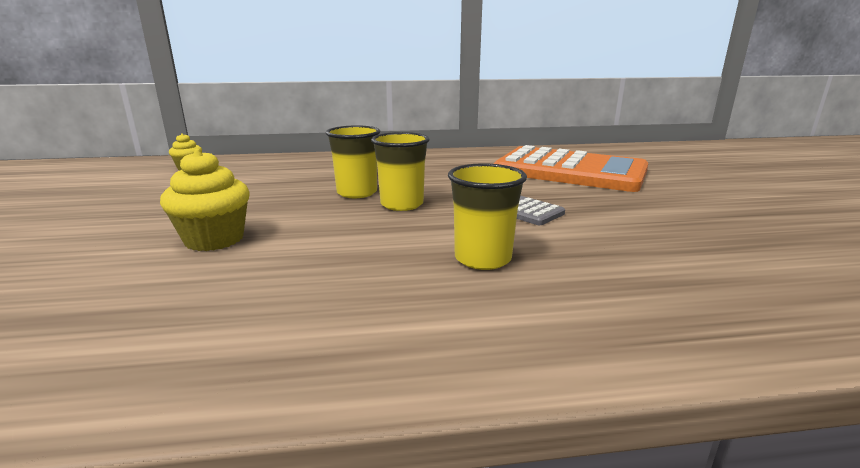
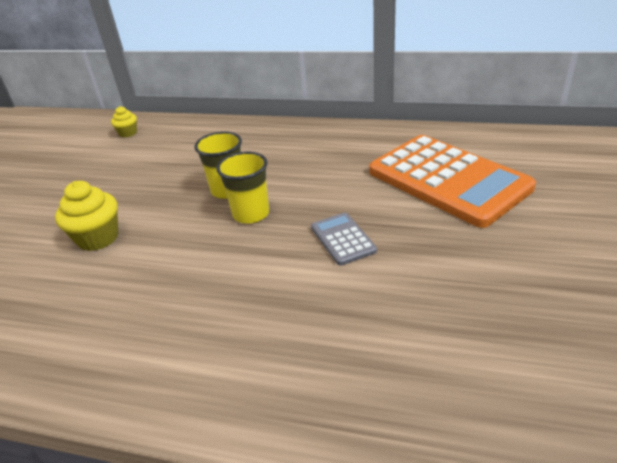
camera: 25 degrees right, 15 degrees up
(482, 258) = (258, 300): yellow cup -> none

